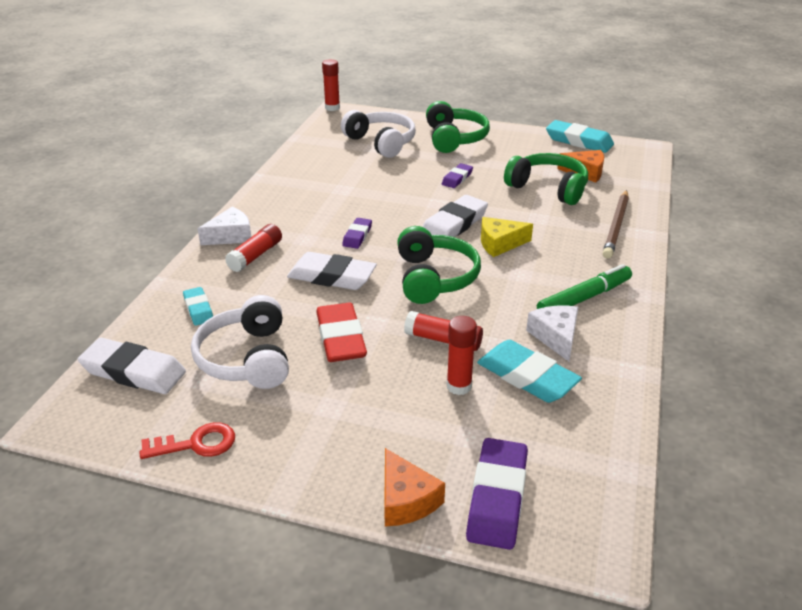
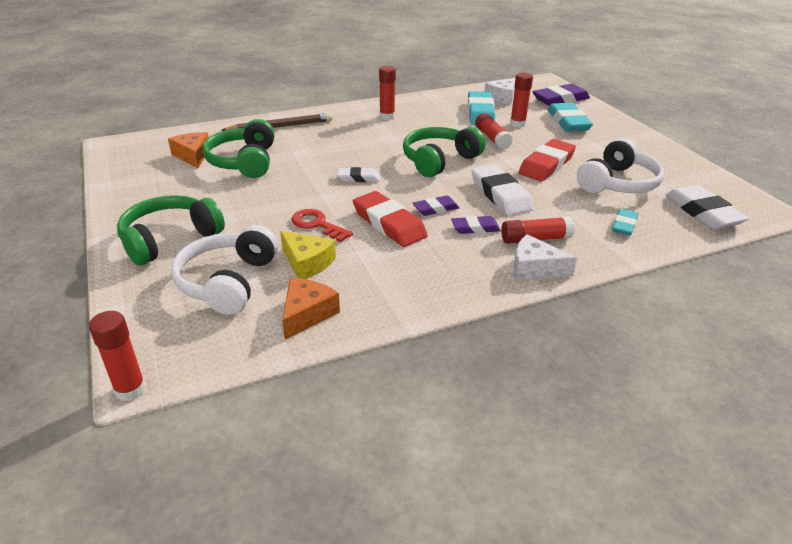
camera: 130 degrees left, 0 degrees up
(196, 444) = (683, 166): red key -> red key (317, 224)
(366, 209) = (389, 224): none -> red eraser
(406, 500) = (598, 113): orange cheese -> orange cheese (307, 314)
(454, 225) = (358, 178): white eraser -> white eraser, size x0.56
(457, 178) = (272, 204): purple eraser -> purple eraser (475, 228)
(500, 243) = (361, 154): yellow cheese -> yellow cheese (307, 263)
(555, 337) = (436, 114): white cheese -> white cheese (502, 97)
(579, 141) = (118, 174): turquoise eraser -> turquoise eraser (568, 122)
(584, 298) = (387, 116): green marker -> red glue stick

